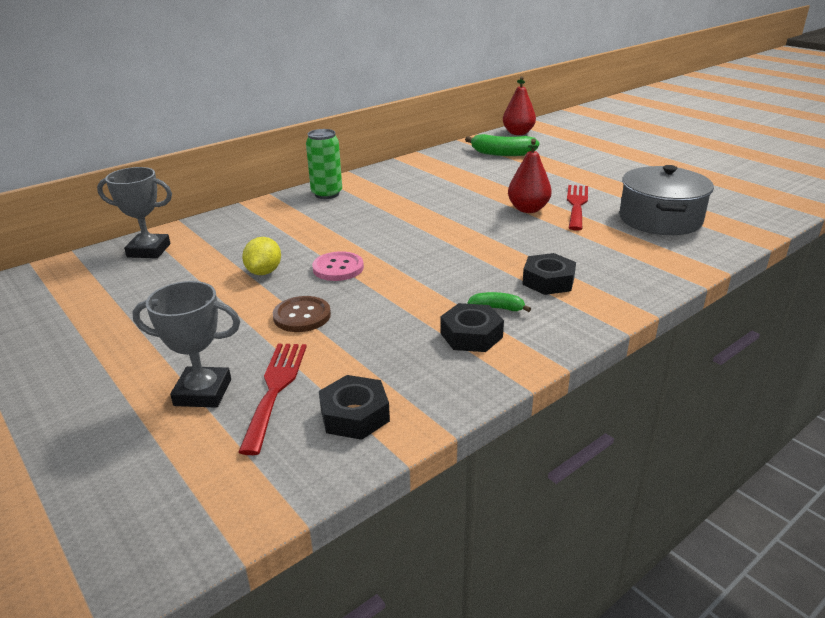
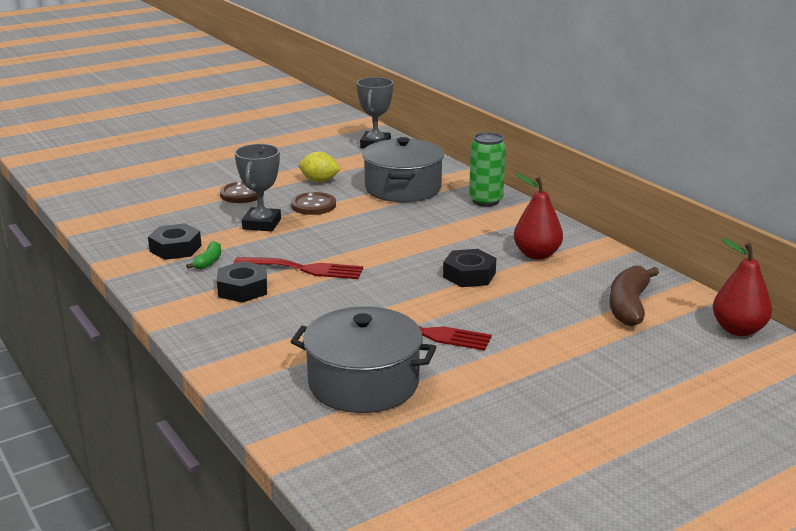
camera: 95 degrees right, 5 degrees down
(203, 392) = (168, 172): grey trophy -> grey trophy (261, 224)
(275, 389) = (157, 189): red fork -> red fork (304, 269)
(292, 228) = (403, 188): none -> grey pot
(338, 268) = (313, 205): pink button -> brown button
(354, 415) = (112, 209): black nut -> black nut (469, 275)
(502, 153) = (629, 305): green banana -> brown banana
(528, 209) = (419, 300): red pear -> red pear (536, 254)

